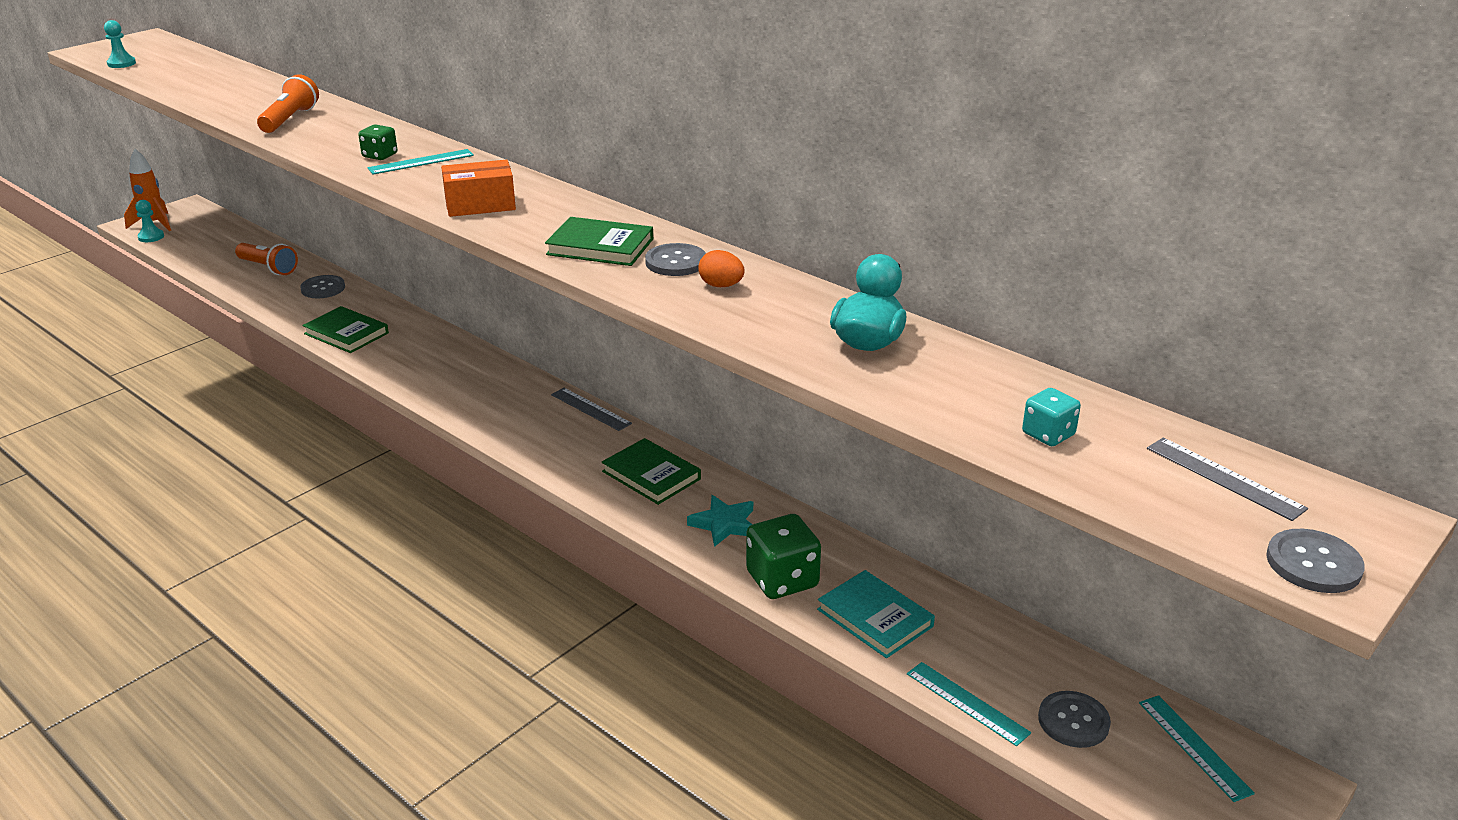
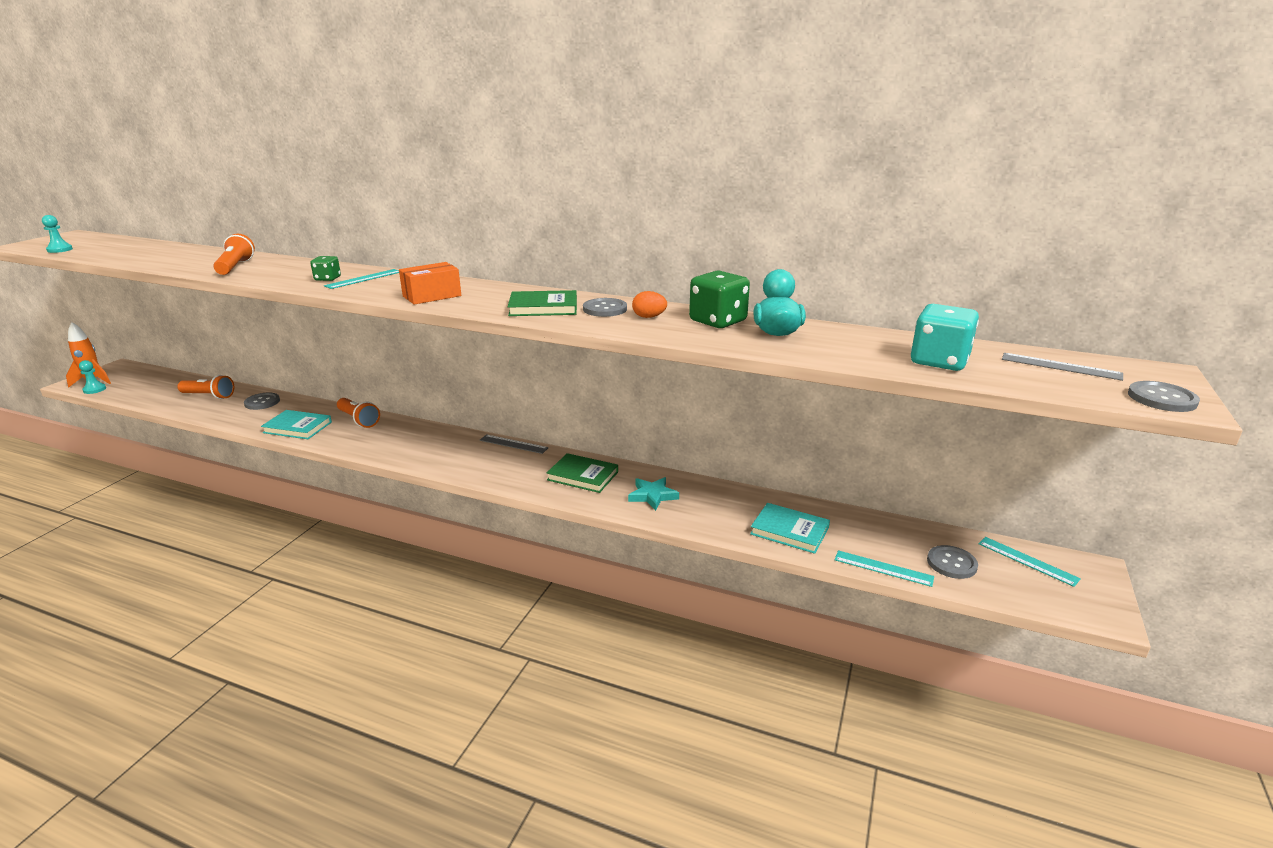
camera: 20 degrees left, 5 degrees down
(346, 333) = (297, 427): green book -> turquoise book
(421, 336) = (358, 420): none -> orange flashlight
(782, 580) = (714, 521): green dice -> green dice (718, 321)
(1048, 434) = (939, 361): turquoise dice -> turquoise dice, size x1.82

